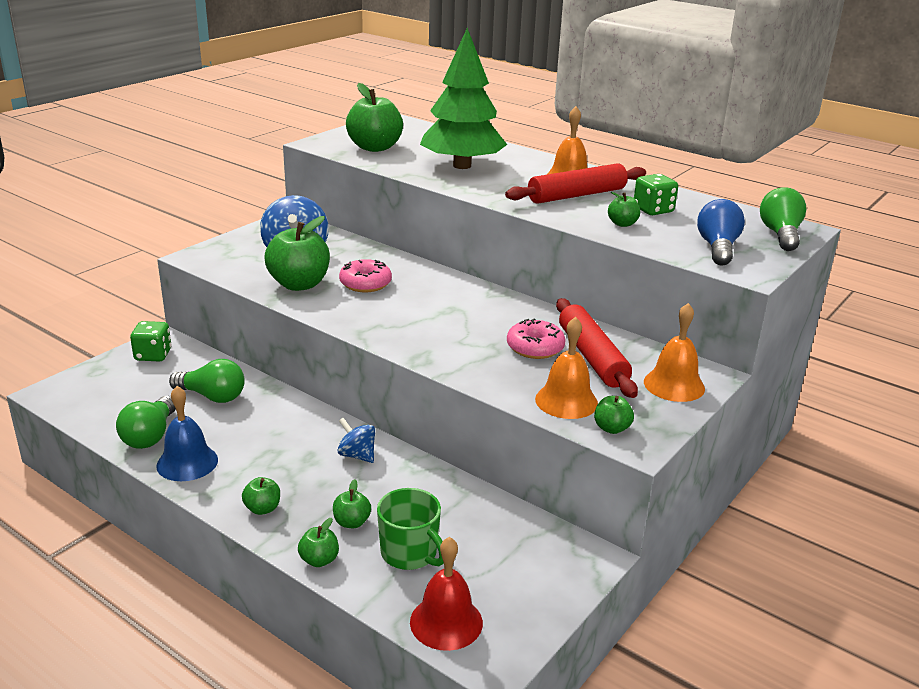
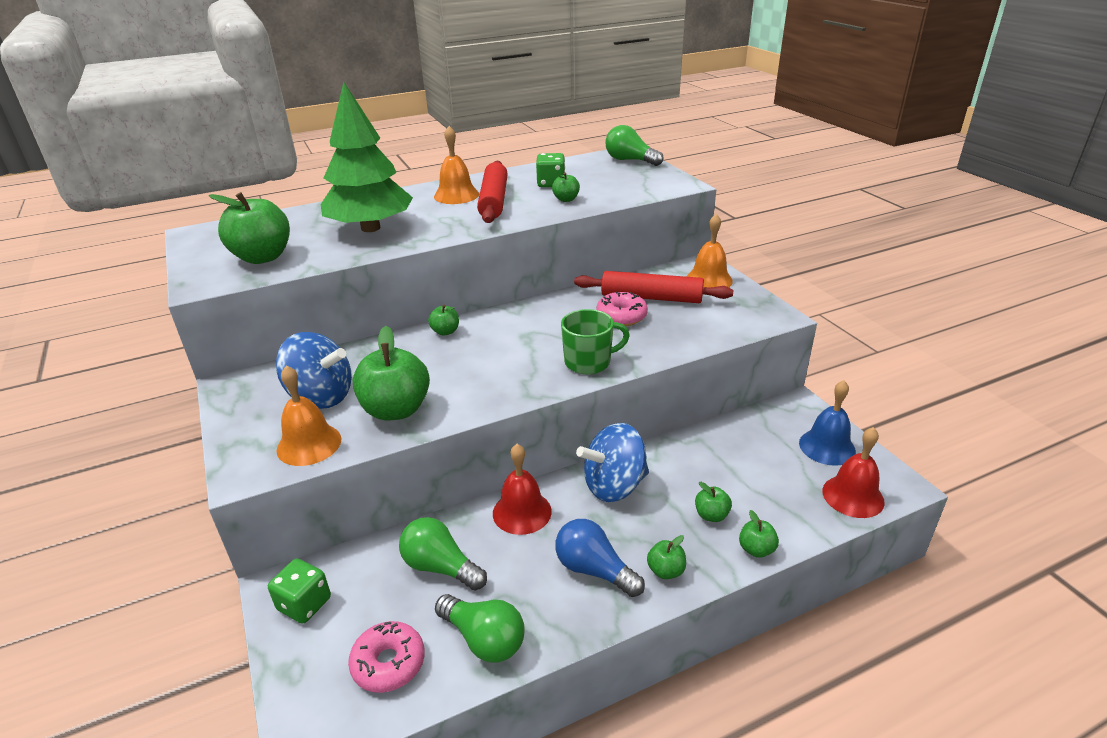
camera: 60 degrees left, 5 degrees up
(187, 462) = (556, 615): blue bell -> blue bell (827, 447)
(212, 396) = (440, 567): green light bulb -> green light bulb turned 105 degrees counterclockwise
(293, 415) = (522, 512): none -> red bell
(357, 455) = (614, 486): blue spinning top -> blue spinning top, size x1.81
(365, 284) = (435, 369): pink donut -> pink donut (388, 663)
(410, 553) = (765, 492): green mug -> green mug (589, 362)
(566, 401) = (708, 326): orange bell -> orange bell (309, 444)
(611, 428) = (754, 319): green apple -> green apple (445, 331)
(717, 248) = (635, 182): blue light bulb -> blue light bulb (594, 570)

